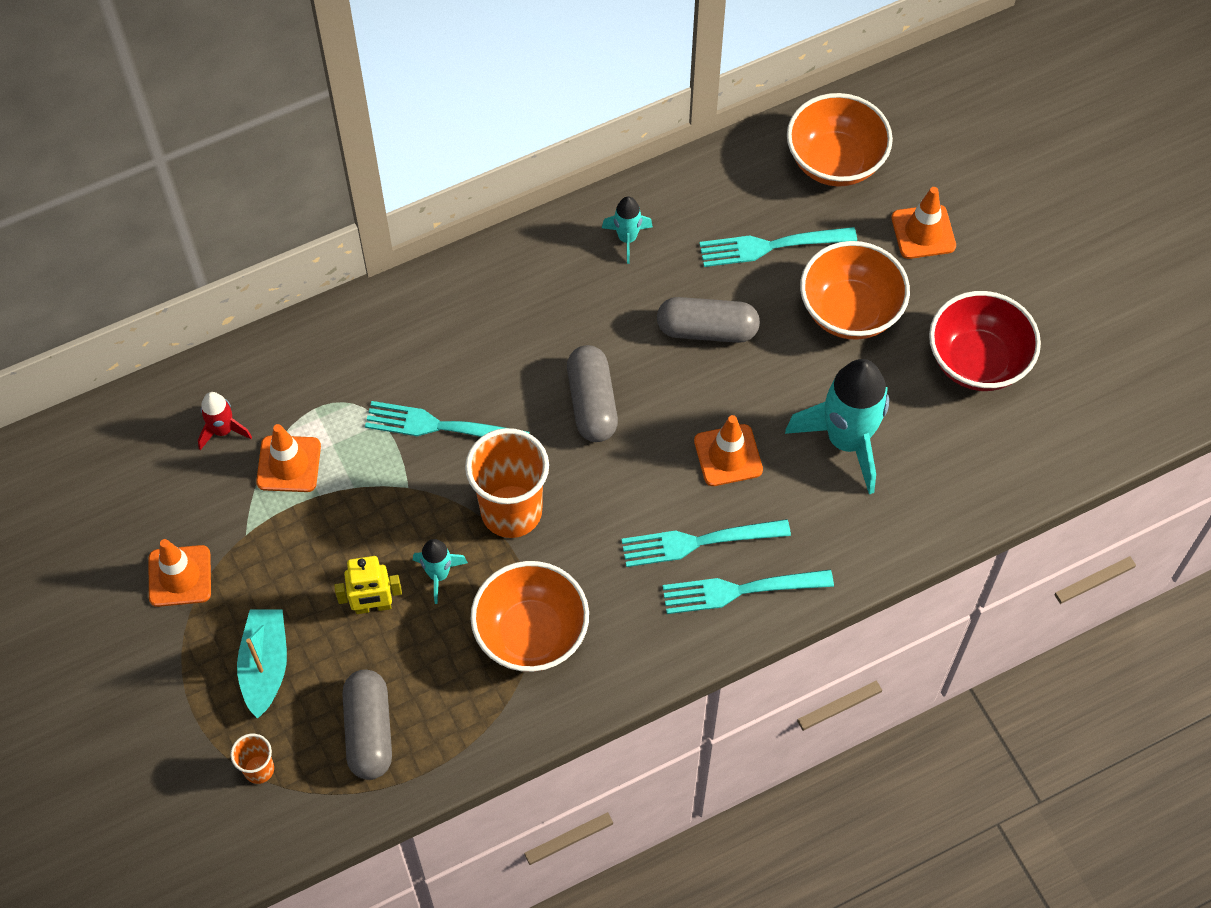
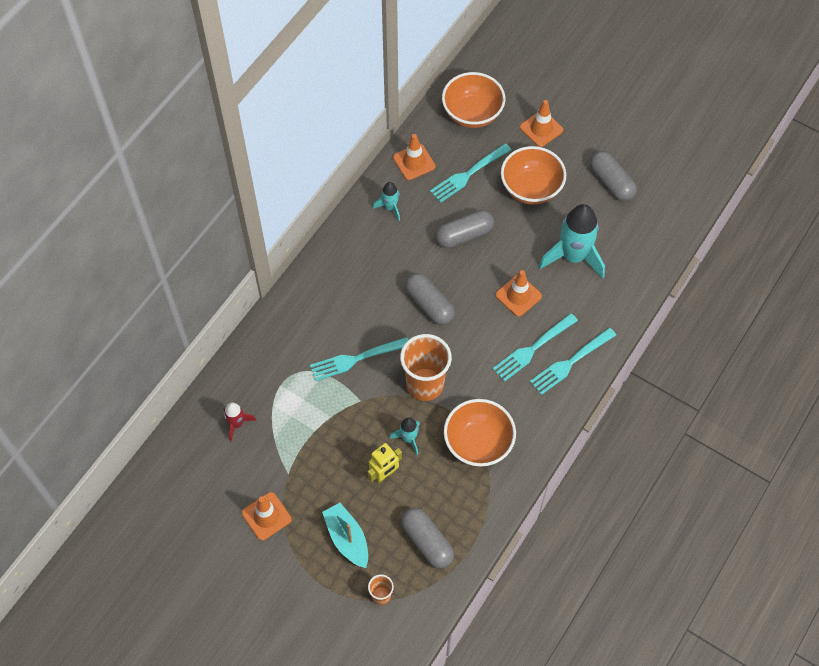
camera: 30 degrees left, 0 degrees up
(289, 464) = (286, 423): orange traffic cone -> orange traffic cone (414, 162)
(977, 361) = (611, 182): red bowl -> grey capsule

